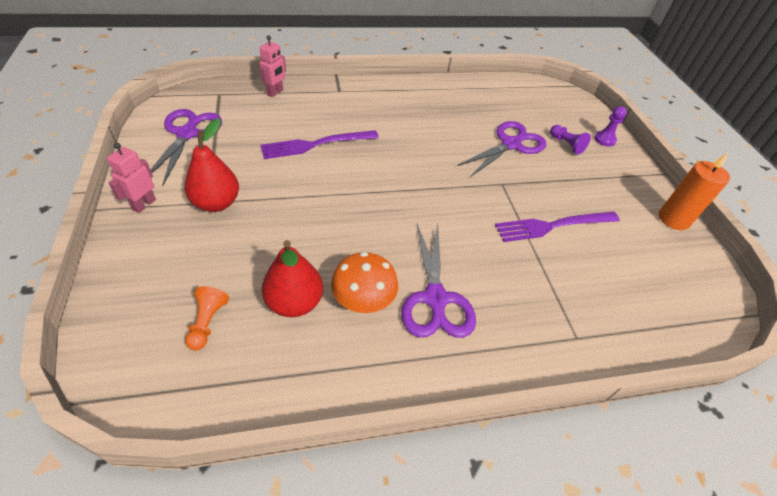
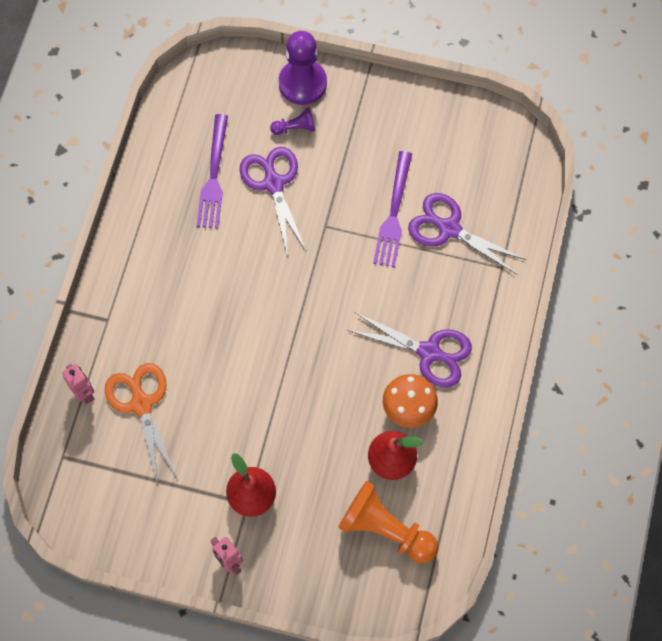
camera: 60 degrees left, 20 degrees up
(187, 133) = (130, 504): purple scissors -> purple scissors (448, 228)
(207, 322) = (385, 529): orange pawn -> orange pawn, size x2.02
(279, 120) = (141, 403): none -> orange scissors
(315, 145) = (198, 380): purple fork -> purple fork (214, 177)
(604, 139) = (302, 83): purple pawn -> purple pawn, size x2.02
(673, 219) = (427, 103): orange candle -> none

